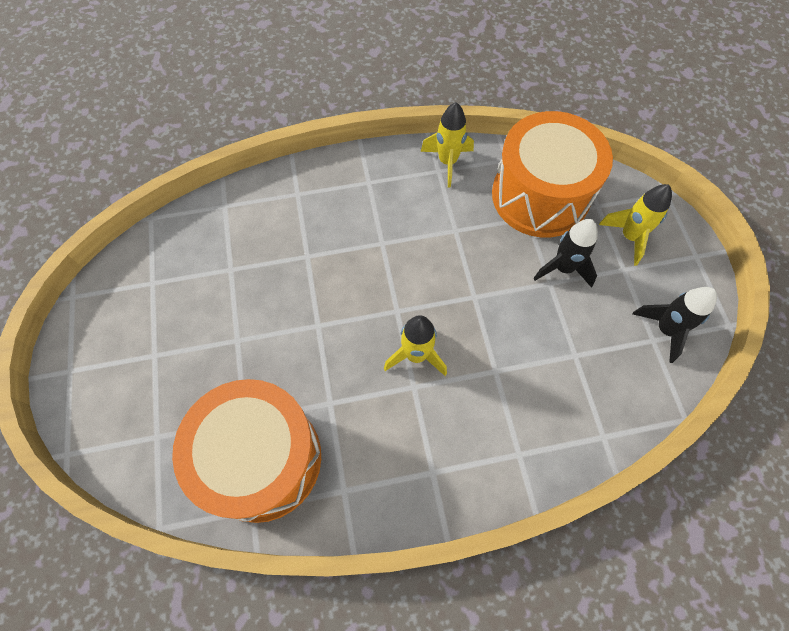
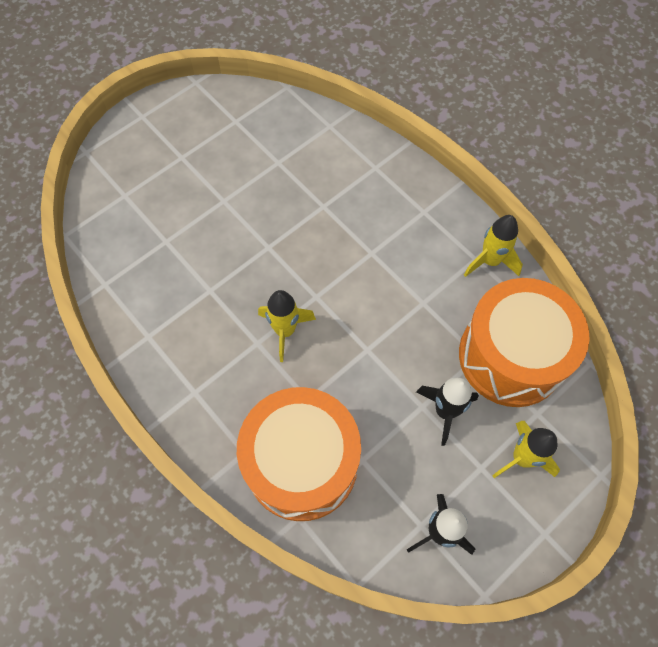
camera: 60 degrees right, 0 degrees up
(261, 459) = (143, 269): orange drum -> orange drum (302, 463)

